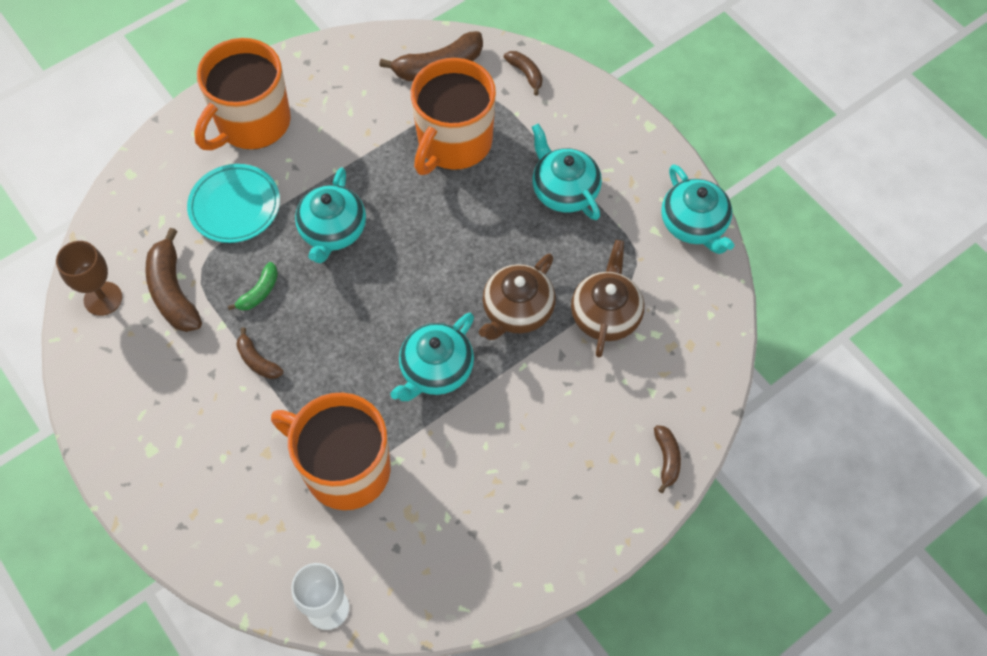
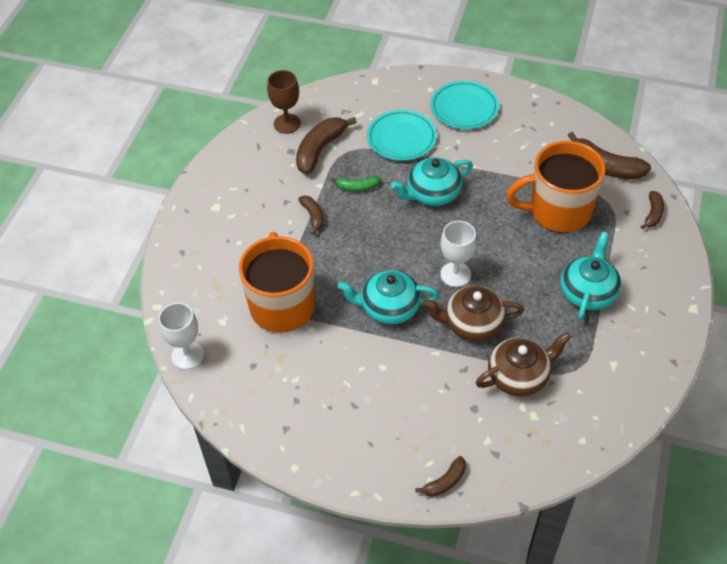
camera: 55 degrees right, 10 degrees down
(252, 123) = (464, 108): orange mug -> turquoise plate
(257, 360) = (313, 216): brown banana -> brown banana turned 150 degrees clockwise
(449, 283) = (455, 274): none -> white goblet
(694, 224) = (643, 385): turquoise teapot -> none

